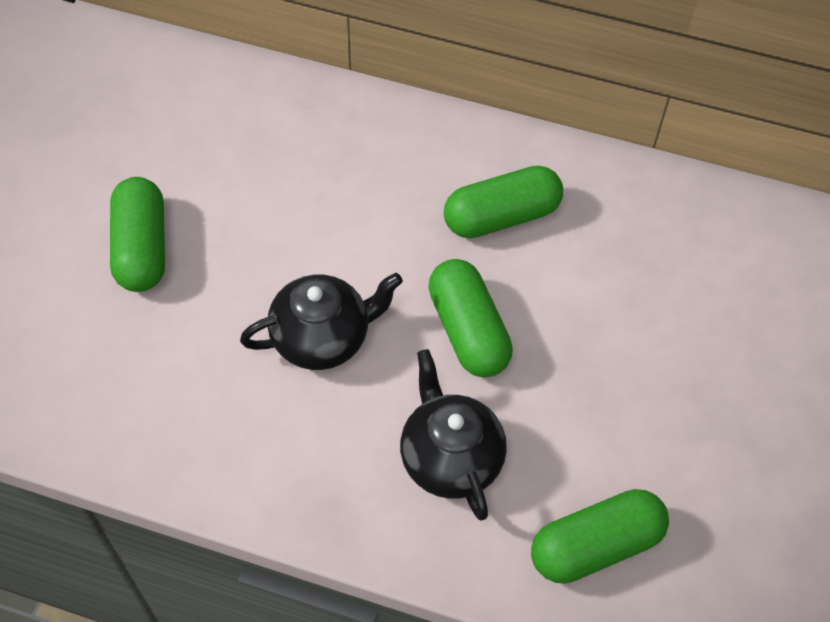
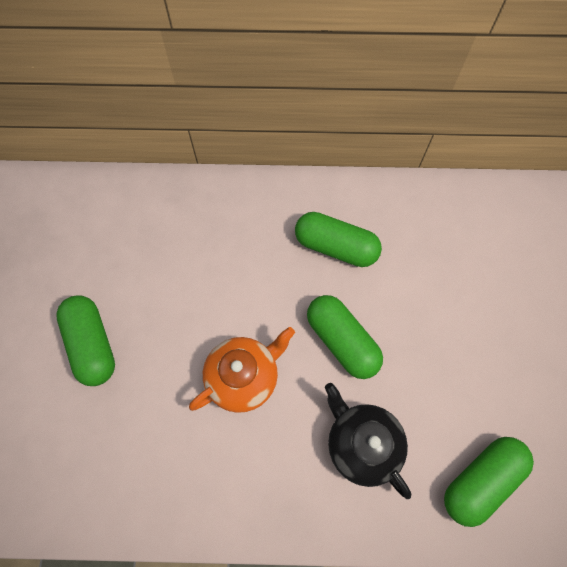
camera: 15 degrees left, 10 degrees up
(323, 338) = (244, 377): black teapot -> orange teapot
(501, 216) = (336, 247): green capsule -> green capsule turned 60 degrees clockwise

